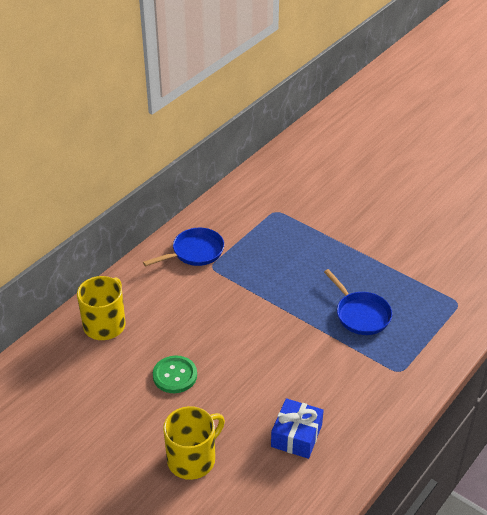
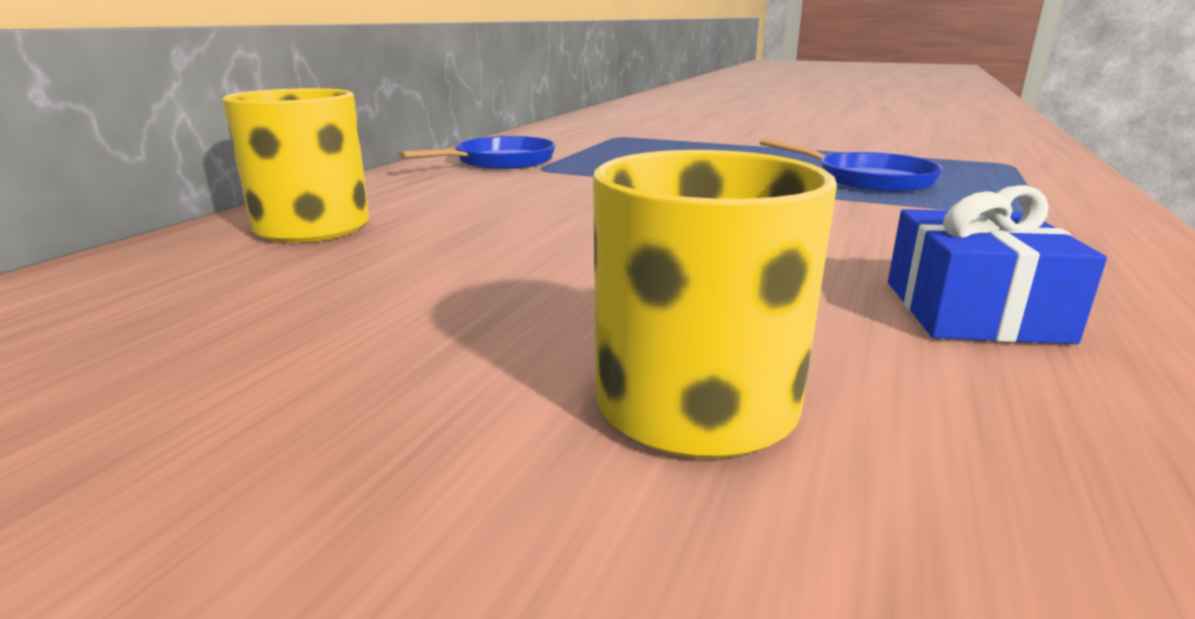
camera: 15 degrees left, 20 degrees down
(175, 375) = (529, 265): green button -> none

